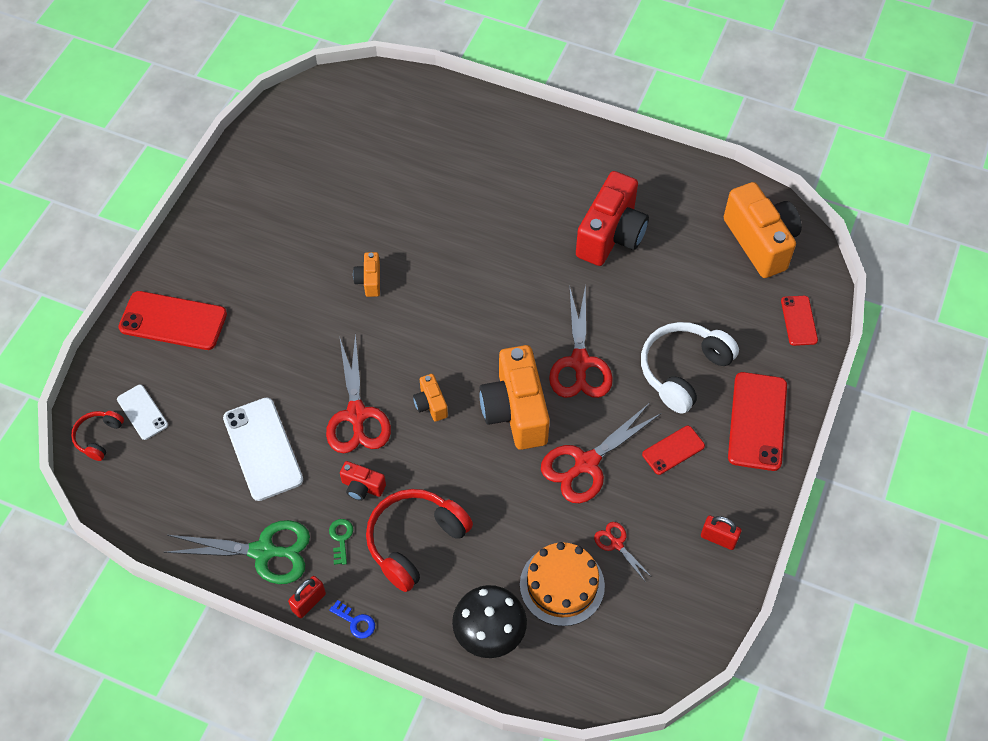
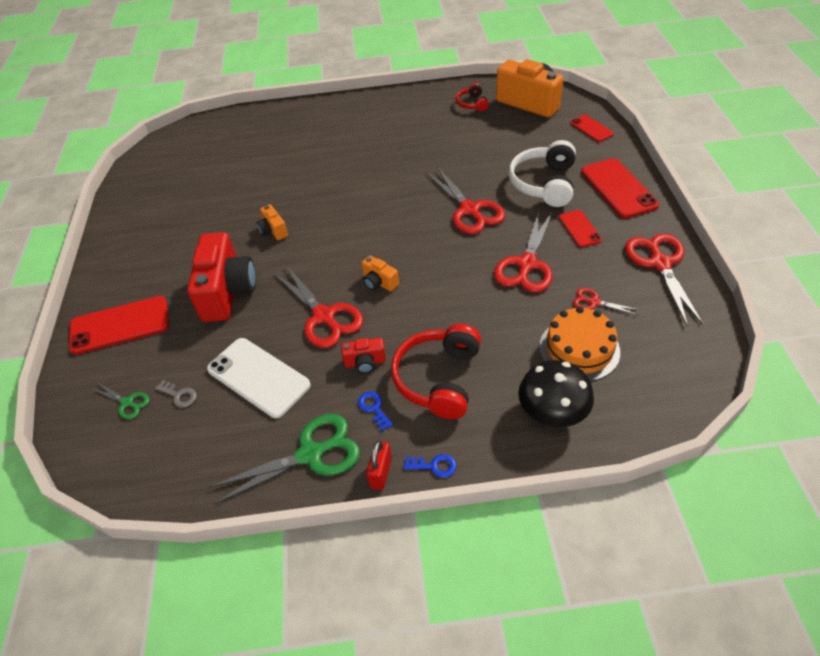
camera: 25 degrees left, 10 degrees down
(98, 437) = (93, 442): red headphones -> red headphones (472, 104)
(142, 412) = (127, 402): white phone -> green scissors
(188, 429) = (179, 395): none -> grey key
(341, 538) = (374, 408): green key -> blue key
(515, 411) = (447, 257): orange camera -> none
(611, 235) = (431, 137): red camera -> red camera (228, 292)
(673, 450) = (579, 228): red phone -> red phone turned 45 degrees counterclockwise
(718, 538) = (660, 263): red padlock -> red scissors

